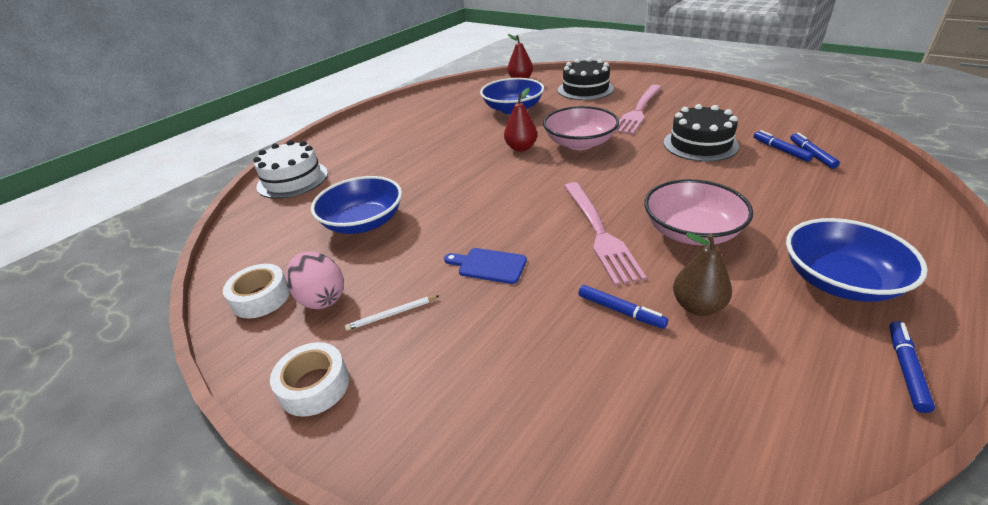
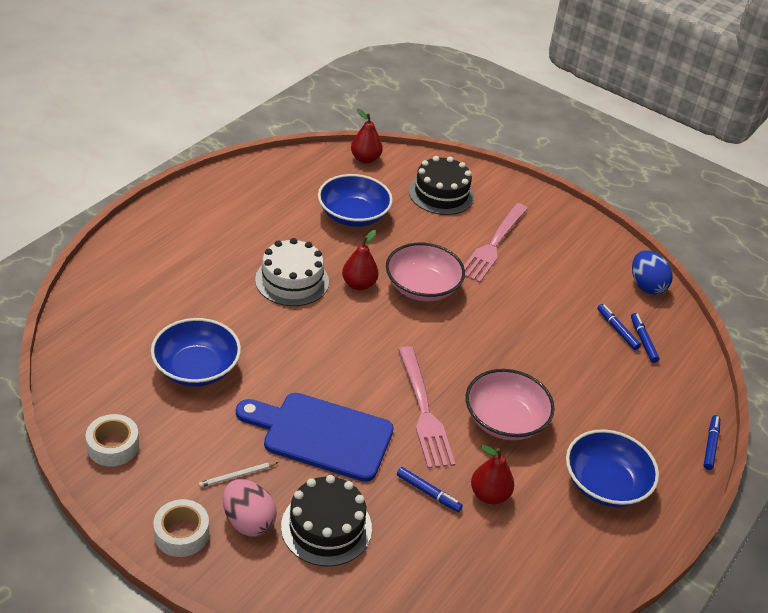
camera: 10 degrees left, 5 degrees up
(292, 179) = (106, 295): white cake -> white cake (292, 280)
(322, 298) = (171, 452): pink egg -> pink egg (248, 521)
(489, 265) = (321, 435): blue cutting board -> blue cutting board, size x2.11
(697, 306) = (489, 495): brown pear -> red pear
(700, 144) = (544, 309): black cake -> black cake (326, 527)
(792, 119) = (646, 286): none -> blue egg
(906, 369) = (616, 559): blue marker -> blue marker (710, 445)

